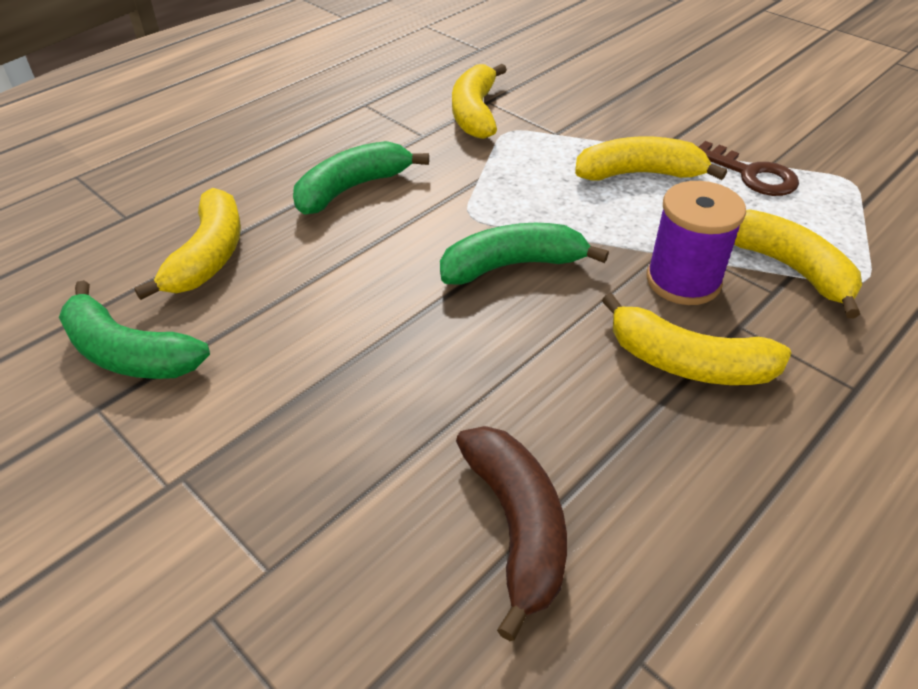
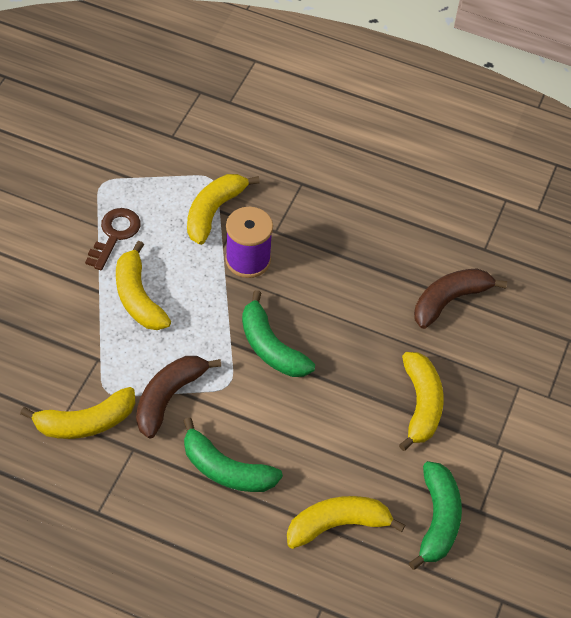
camera: 115 degrees left, 10 degrees up
(477, 168) = (168, 397): none -> brown banana
(688, 363) = (316, 250): yellow banana -> yellow banana (421, 405)

